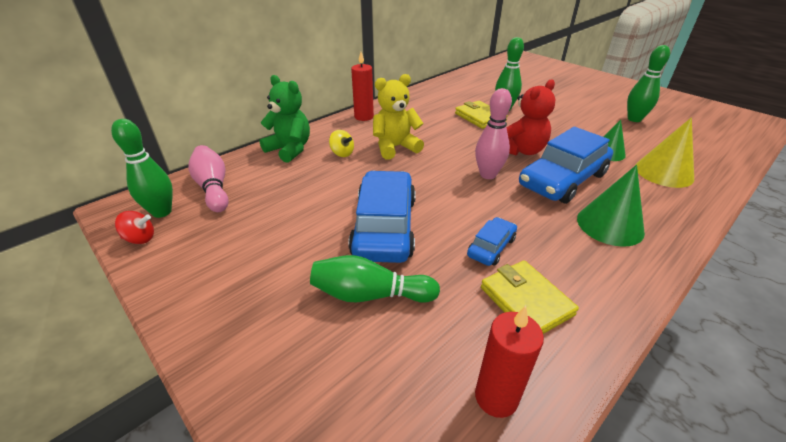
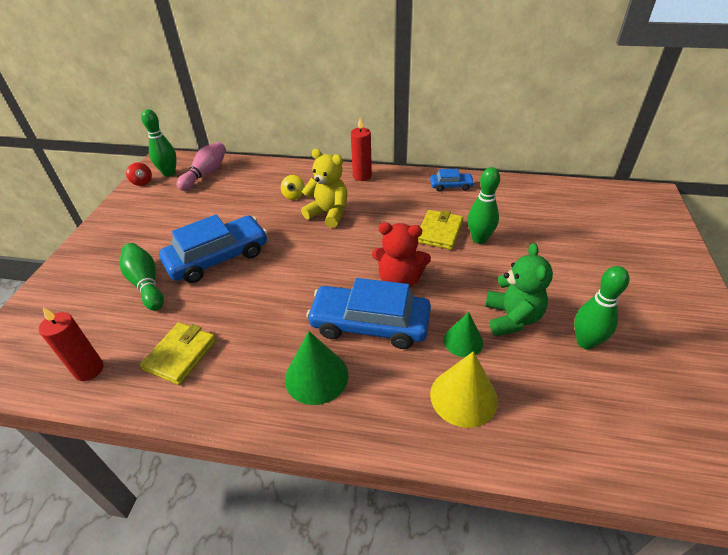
camera: 55 degrees right, 5 degrees up
(290, 149) = (276, 173): green teddy bear -> green teddy bear (512, 318)
(488, 175) = (334, 277): pink bowling pin -> none
(491, 247) = (231, 316): blue car -> blue car (451, 186)

